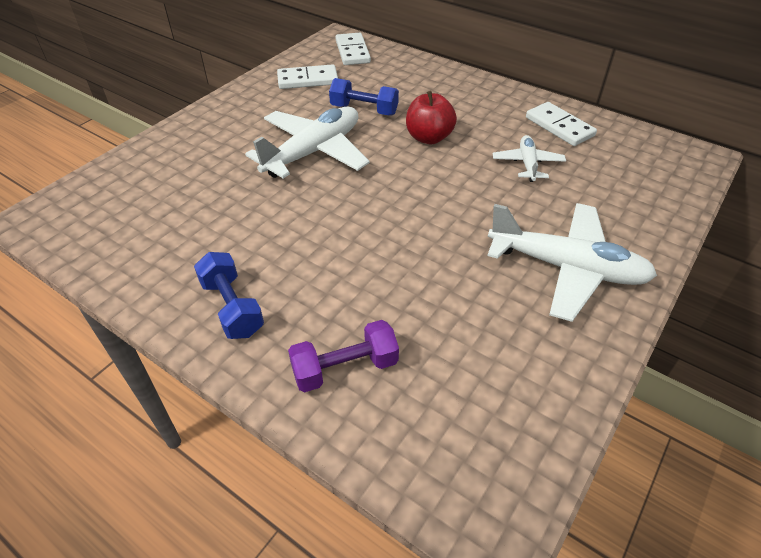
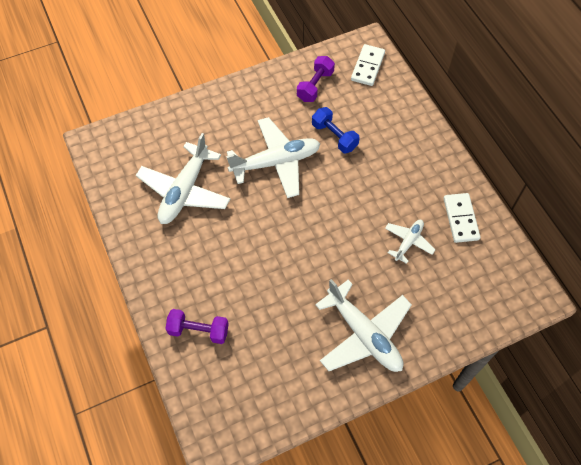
camera: 30 degrees right, 15 degrees up
(210, 219) = (185, 190): none -> white plane
(232, 307) = (164, 262): blue dumbbell -> none
(307, 80) = (315, 86): white domino -> purple dumbbell
(429, 138) = (360, 185): red apple -> none

